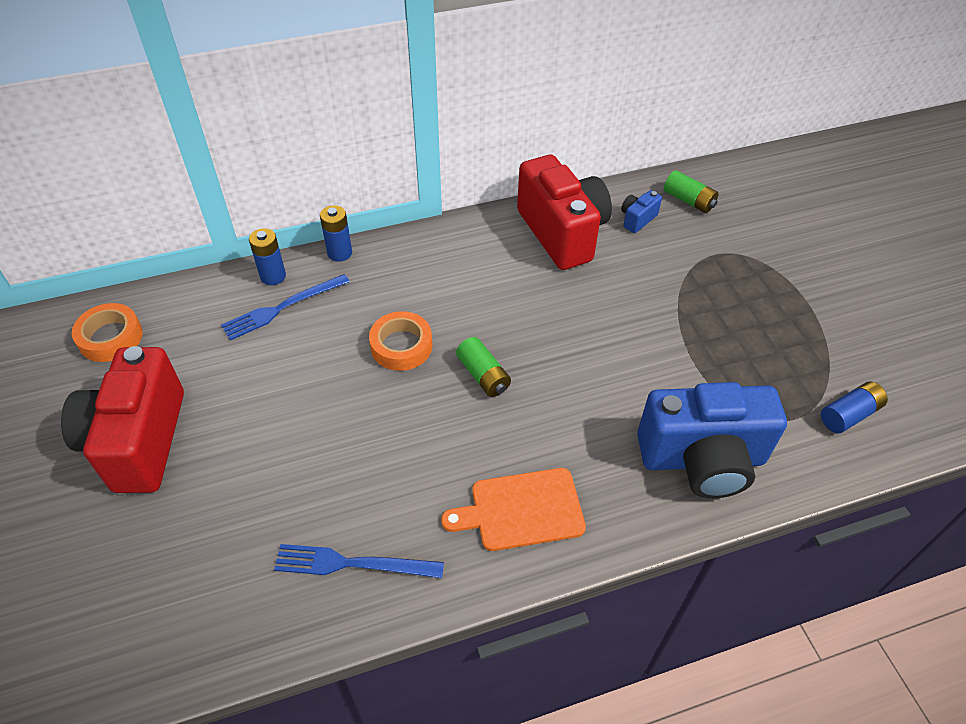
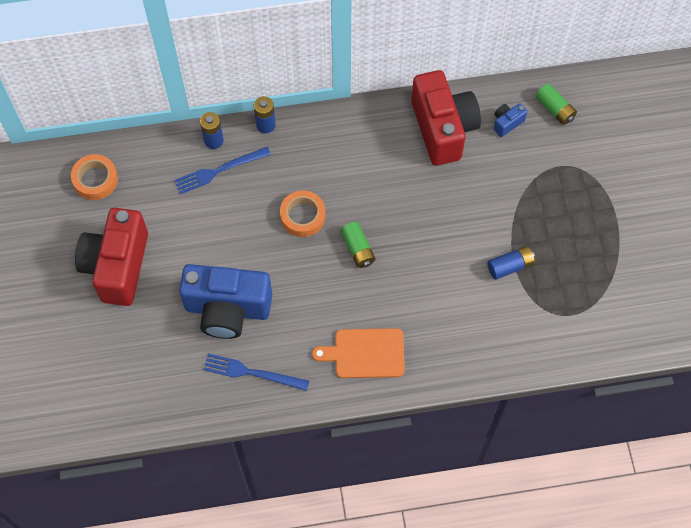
camera: 10 degrees right, 15 degrees up
(702, 459) = (495, 336): blue camera -> blue camera (227, 309)
(849, 415) = (611, 318): blue battery -> blue battery (510, 266)

